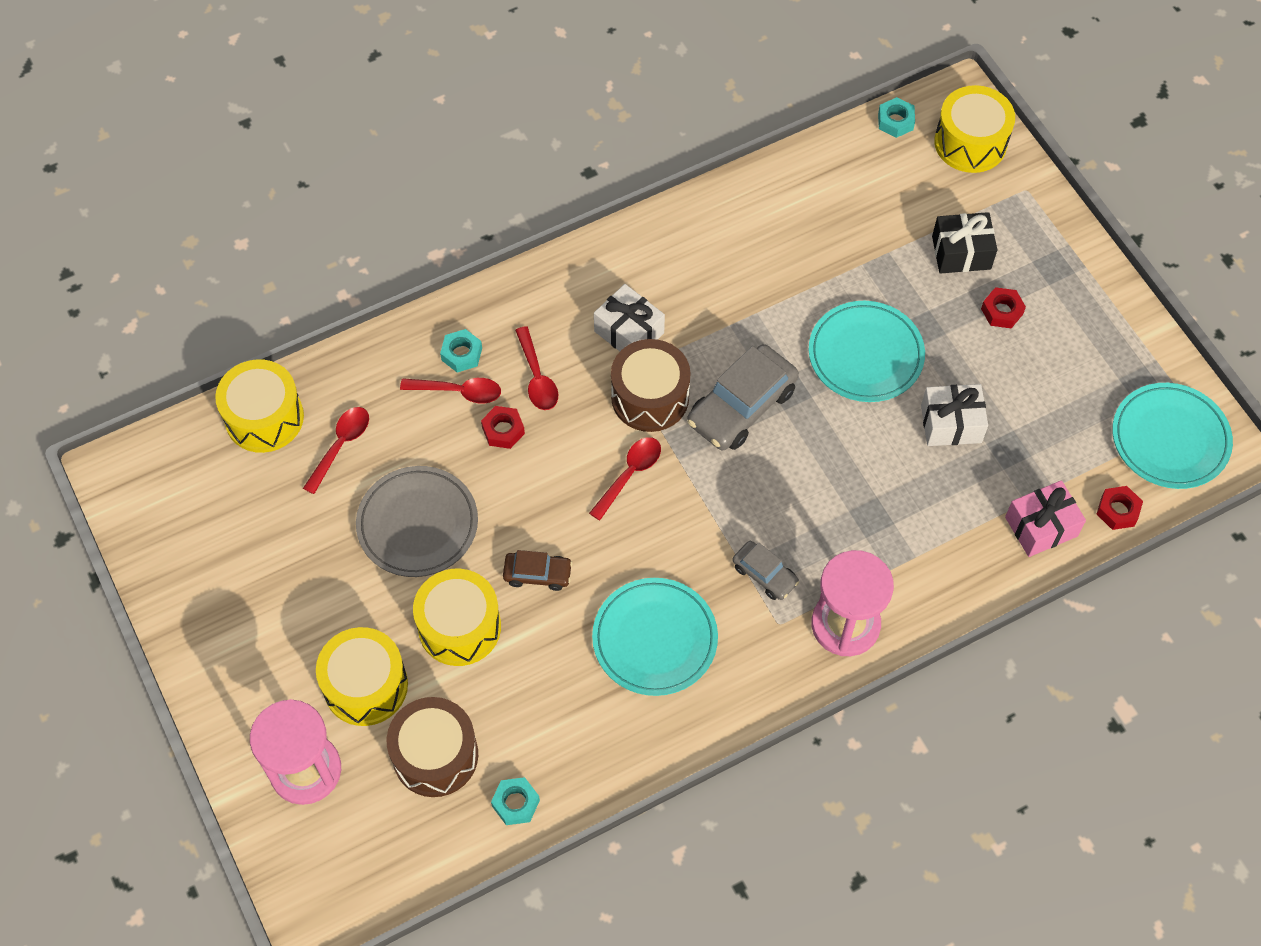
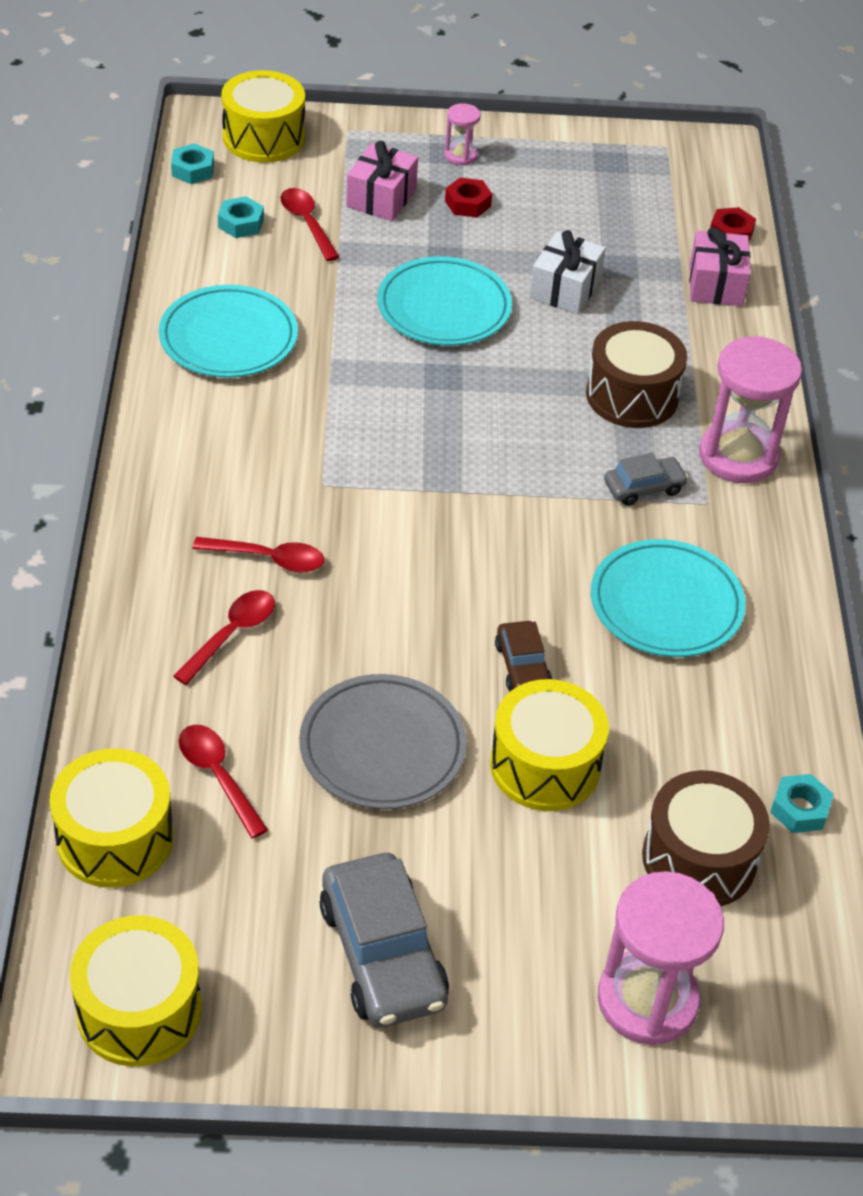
camera: 65 degrees left, 15 degrees down
(365, 685) = (567, 889): yellow drum -> yellow drum (139, 1010)
(461, 354) = (183, 610): turquoise nut -> turquoise nut (241, 223)
(503, 430) = (315, 617): red nut -> none
(537, 574) = (522, 666): brown car -> brown car turned 135 degrees clockwise
(629, 332) = (273, 461): white gift -> none
(629, 474) = (451, 537): red spoon -> red spoon (307, 223)
(650, 397) = (368, 480): brown drum -> brown drum (632, 396)
(742, 406) = (434, 417): grey car -> grey car (383, 954)
(961, 252) = (381, 198): black gift -> pink gift
(1058, 278) = (460, 156): none -> pink hourglass
(1170, 439) = (679, 172): turquoise plate -> turquoise plate (228, 338)

